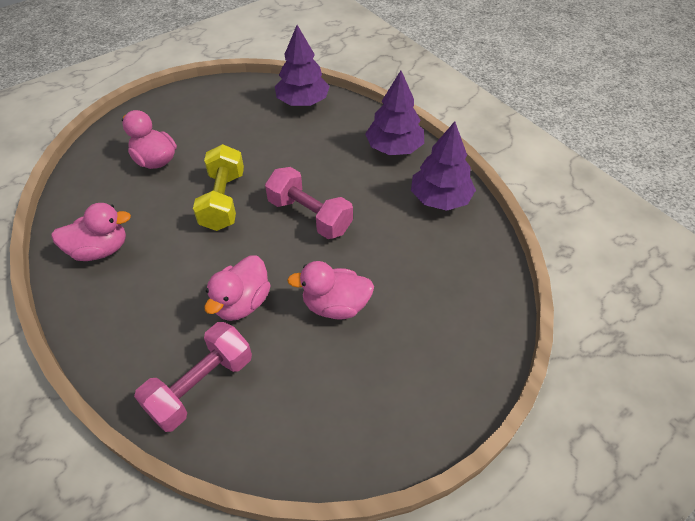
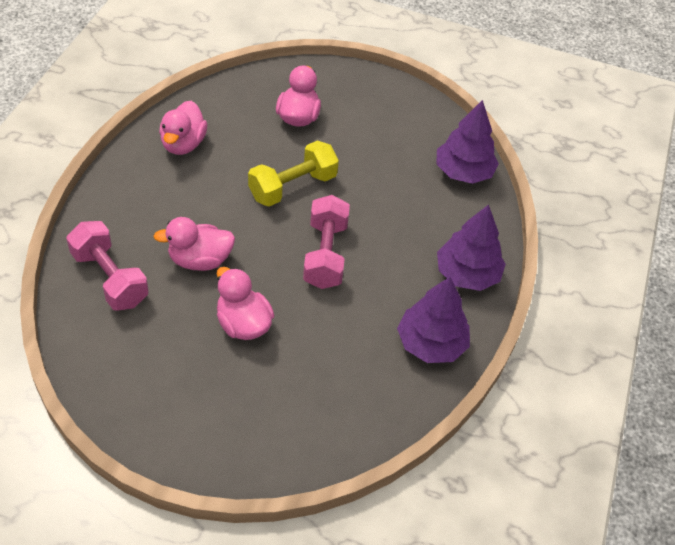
camera: 50 degrees right, 0 degrees up
(100, 250) = (183, 144): pink duck -> pink duck turned 60 degrees clockwise
(201, 386) = (110, 278): pink dumbbell -> pink dumbbell turned 45 degrees clockwise

